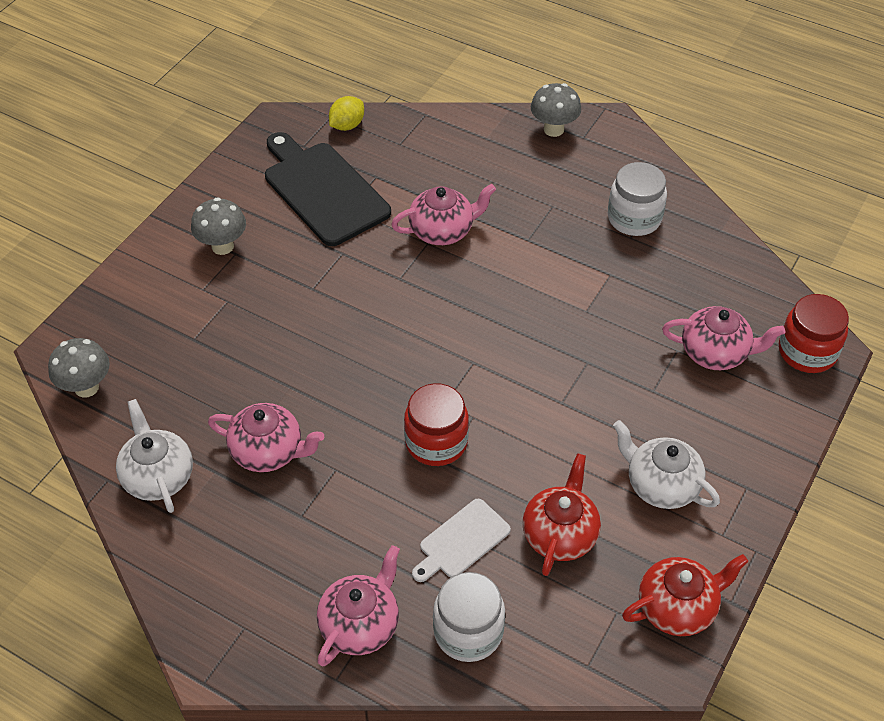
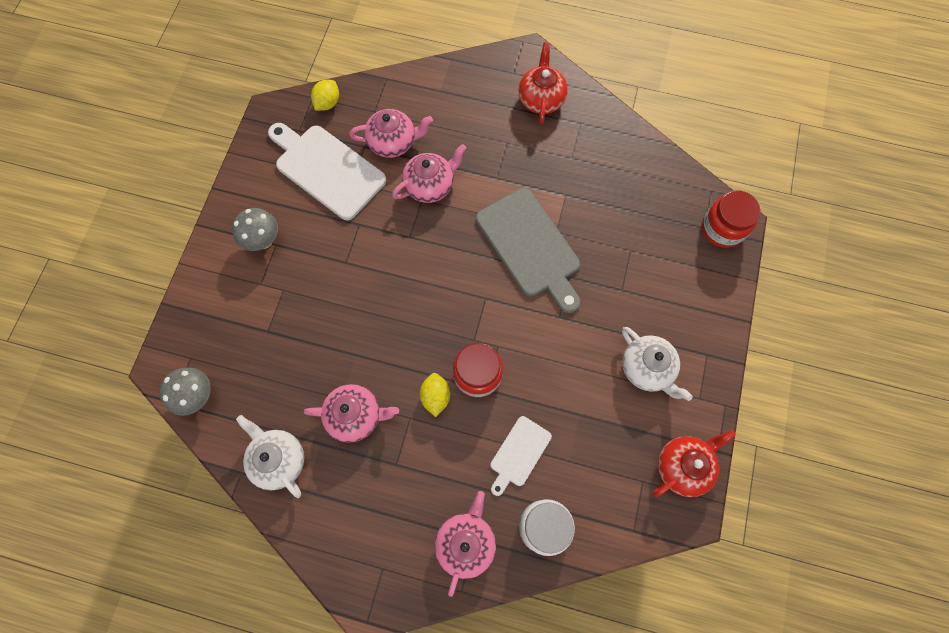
camera: 15 degrees left, 20 degrees up
(323, 190) = (327, 169): black cutting board -> white cutting board
(375, 453) = (435, 396): none -> yellow lemon
(548, 319) = (530, 246): none -> grey cutting board
(553, 129) = (489, 71): grey mushroom -> none
(560, 534) = (587, 429): red teapot -> red teapot (541, 99)
(634, 218) = (570, 140): white jar -> none
(661, 485) = (647, 369): white teapot -> white teapot turned 150 degrees counterclockwise
(715, 353) = (658, 246): pink teapot -> pink teapot (393, 142)

